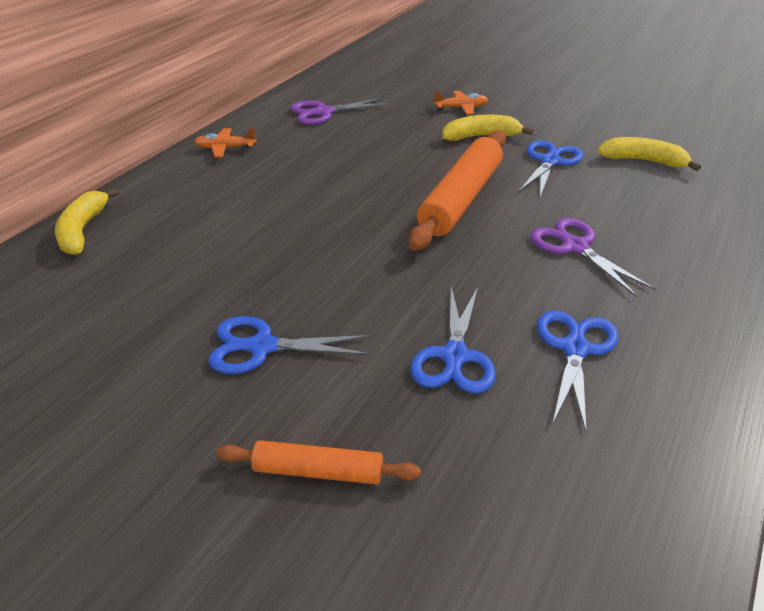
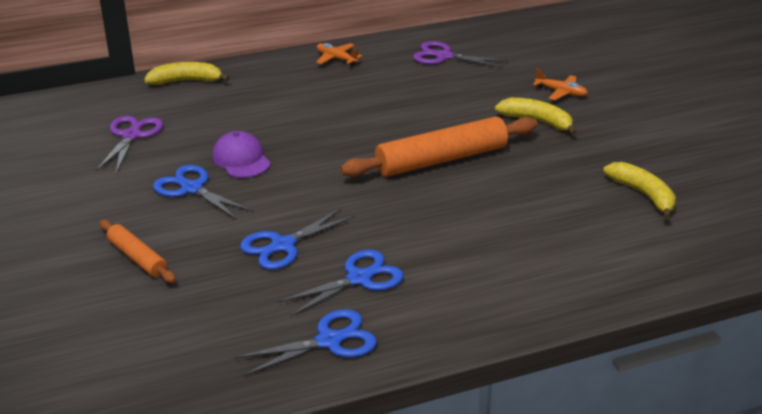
camera: 40 degrees right, 5 degrees down
(83, 230) = (186, 81): yellow banana -> yellow banana turned 45 degrees clockwise
(272, 286) = (241, 159): none -> purple cap
(549, 161) = (559, 162): blue scissors -> blue scissors (329, 341)
(575, 247) = (467, 226): purple scissors -> purple scissors (131, 136)

